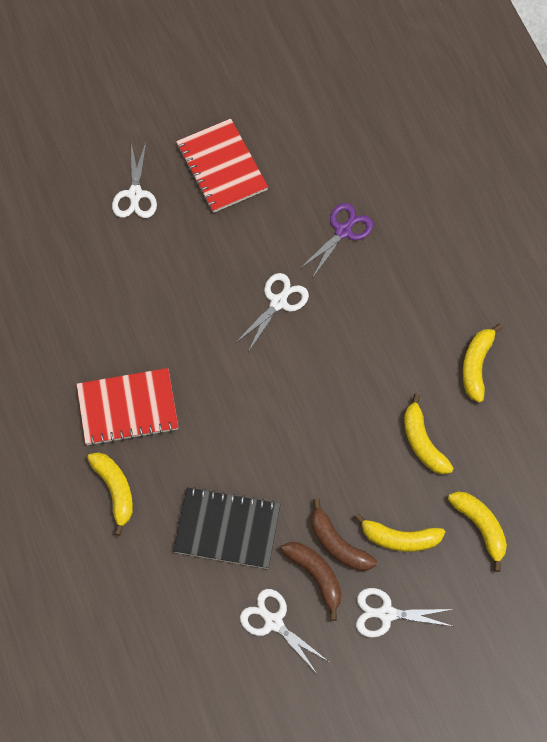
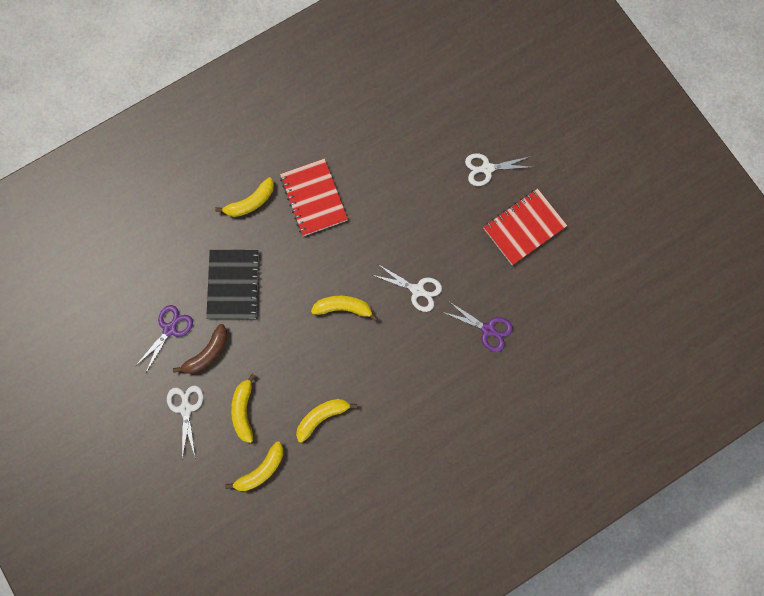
camera: 80 degrees right, 10 degrees up
(273, 622) = (170, 329): white scissors -> purple scissors
(338, 544) = (233, 365): brown banana -> none
(476, 366) = (392, 450): yellow banana -> yellow banana (343, 308)

